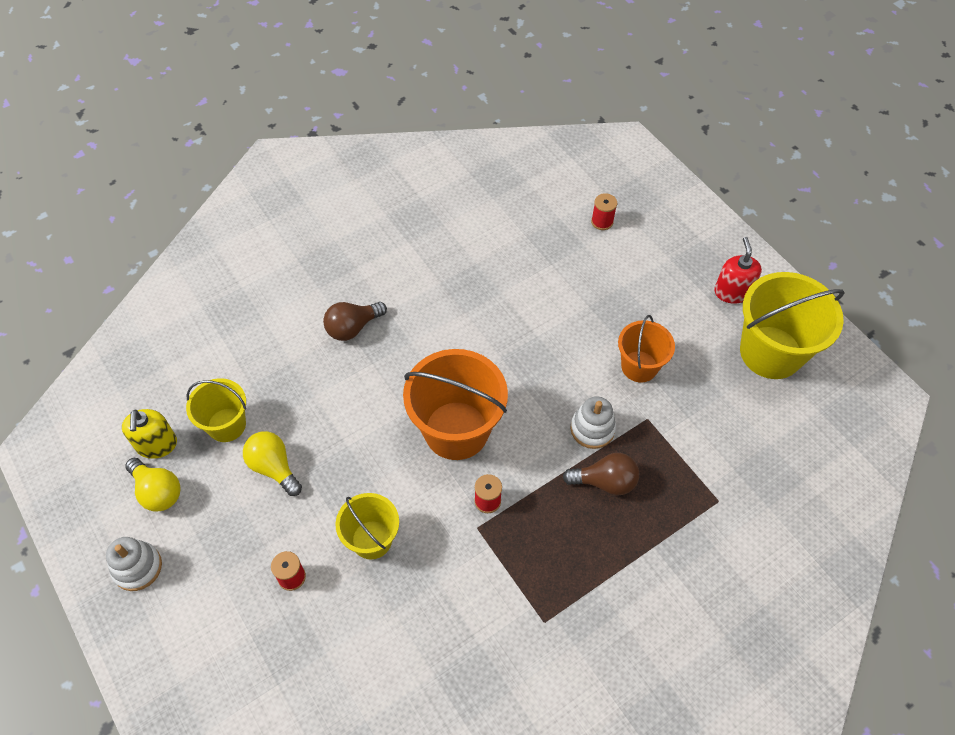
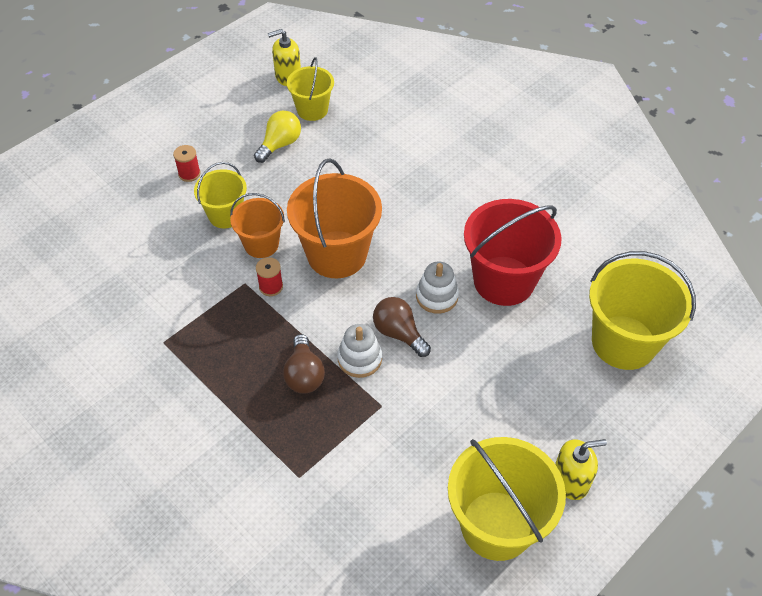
camera: 80 degrees right, 5 degrees down
(137, 567) = (189, 91): white stacking toy -> white stacking toy (437, 296)
(158, 491) = (249, 86): yellow light bulb -> none
(352, 327) = (425, 166): brown light bulb -> brown light bulb (399, 333)
(519, 292) = (504, 281): none -> red bucket
(602, 222) = (623, 342): red spool -> yellow bucket
(639, 366) = (442, 393): orange bucket -> orange bucket (261, 244)
(732, 292) = (570, 480): red soap dispenser -> yellow soap dispenser

